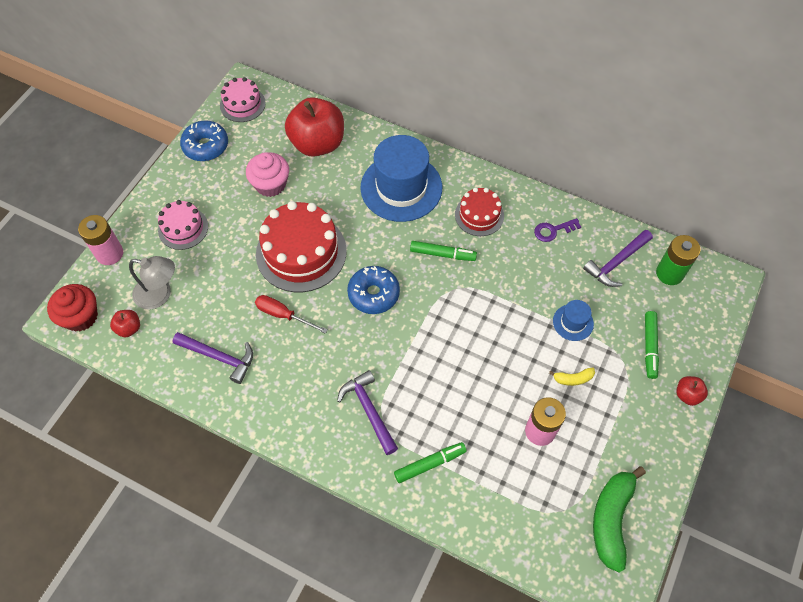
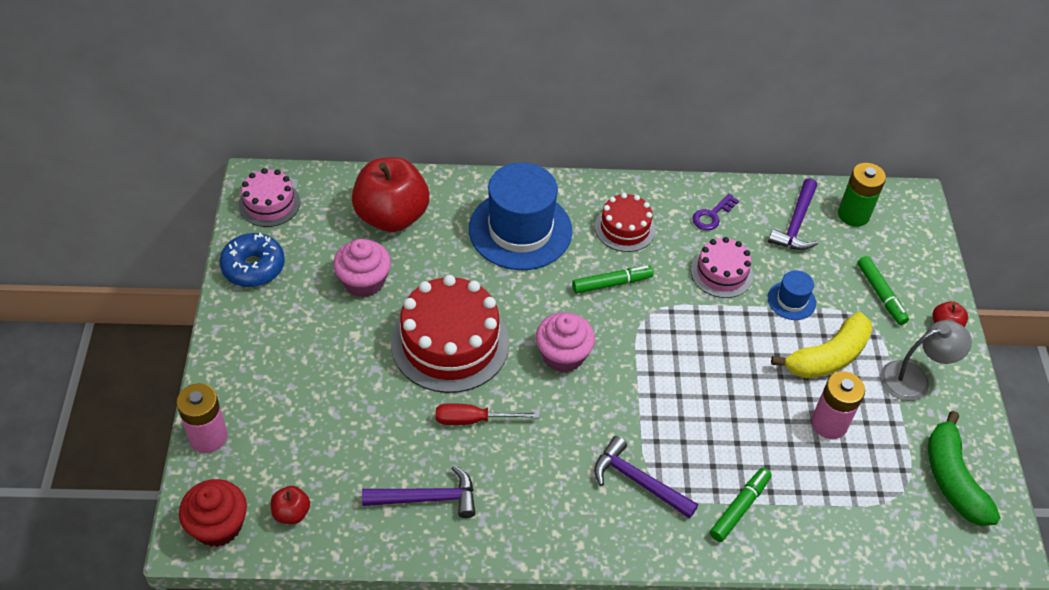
camera: 30 degrees left, 10 degrees down
(160, 294) = (306, 458): grey lamp -> grey lamp (914, 379)
(183, 228) = (286, 371): pink cake -> pink cake (721, 273)
(373, 294) = (563, 355): blue donut -> pink cupcake
(573, 379) = (827, 357): yellow banana -> yellow banana, size x2.15

